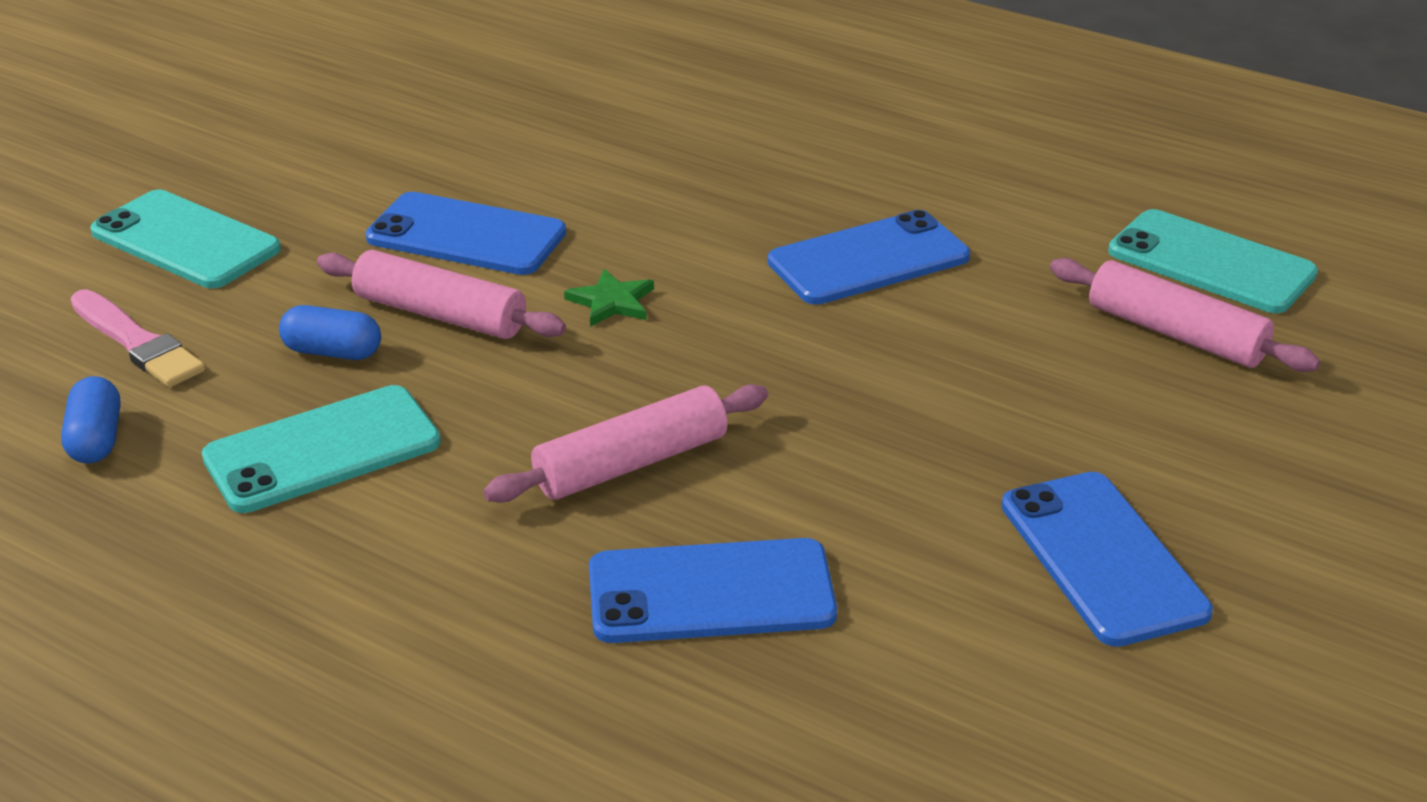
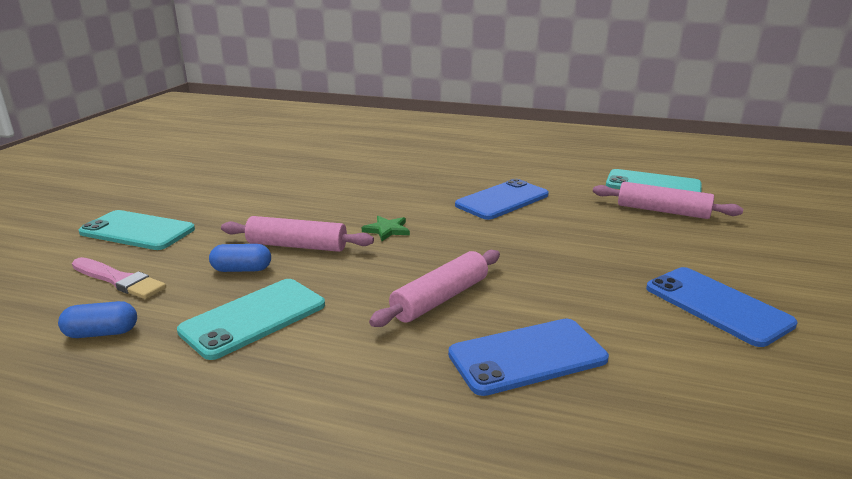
camera: 15 degrees left, 10 degrees down
(96, 439) = (102, 333): blue capsule -> blue capsule turned 75 degrees counterclockwise
(466, 236) = (296, 212): blue phone -> none

